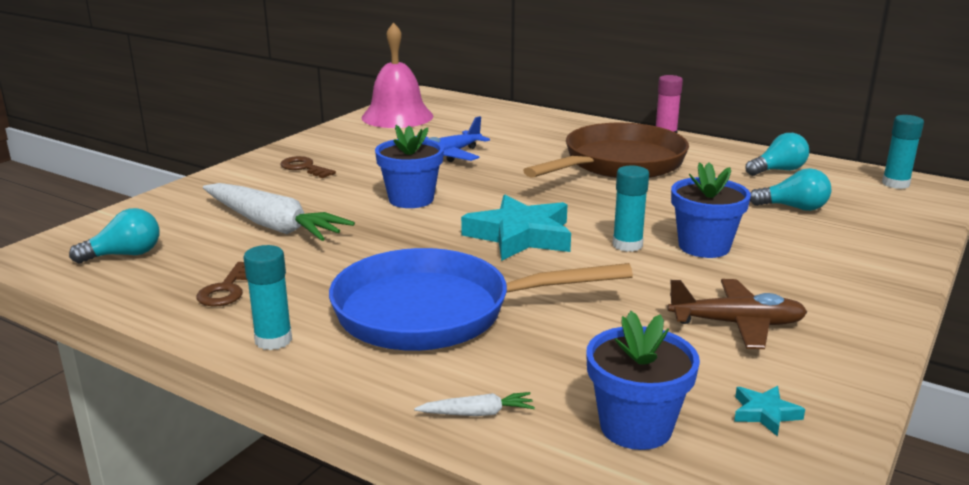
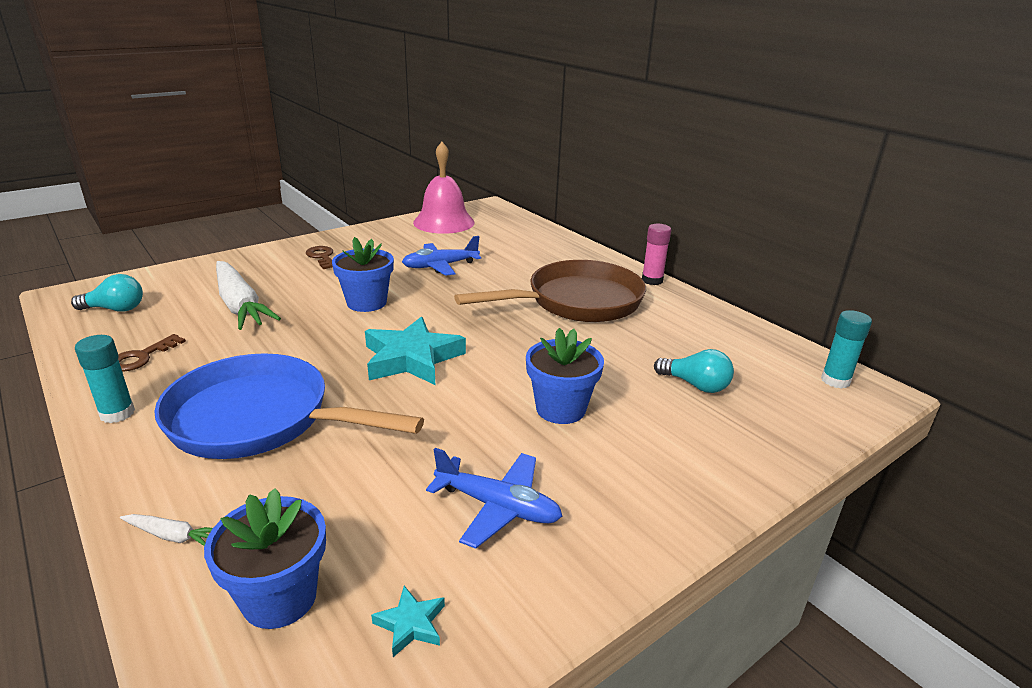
camera: 20 degrees right, 5 degrees up
(627, 245) = (492, 390): turquoise glue stick -> none
(737, 324) = (497, 506): brown plane -> blue plane
(778, 170) = (723, 339): turquoise light bulb -> none

